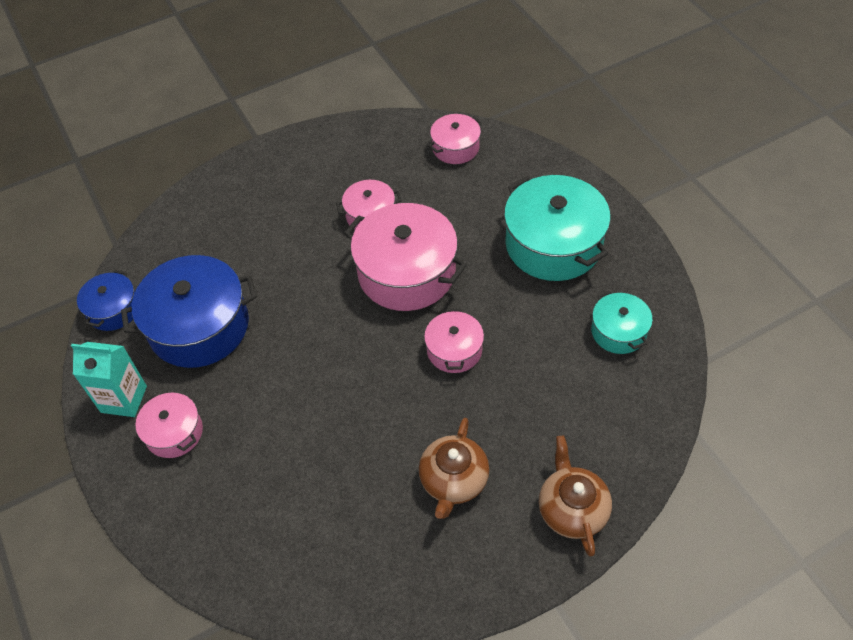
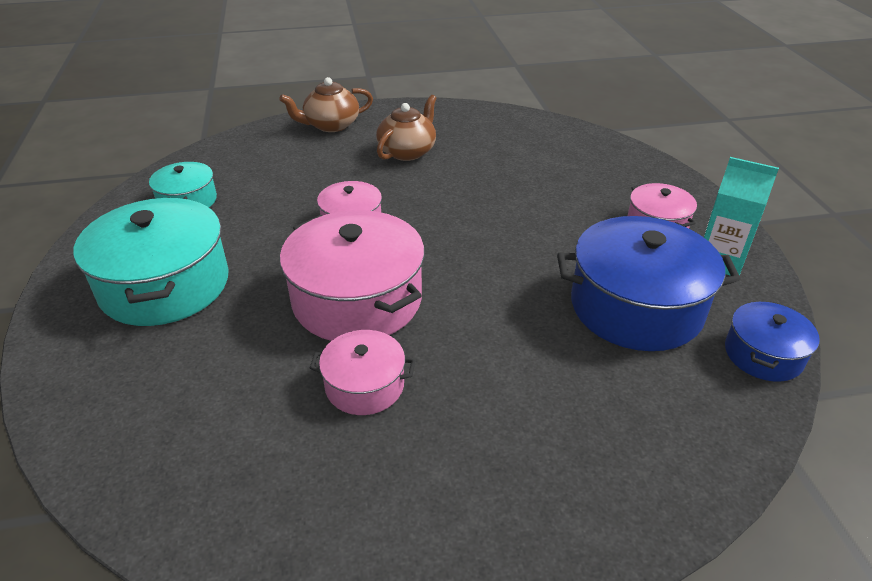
camera: 165 degrees left, 15 degrees down
(455, 148) = (160, 463): pink pot -> none
(572, 509) = (331, 125): brown teapot -> brown teapot turned 60 degrees clockwise

